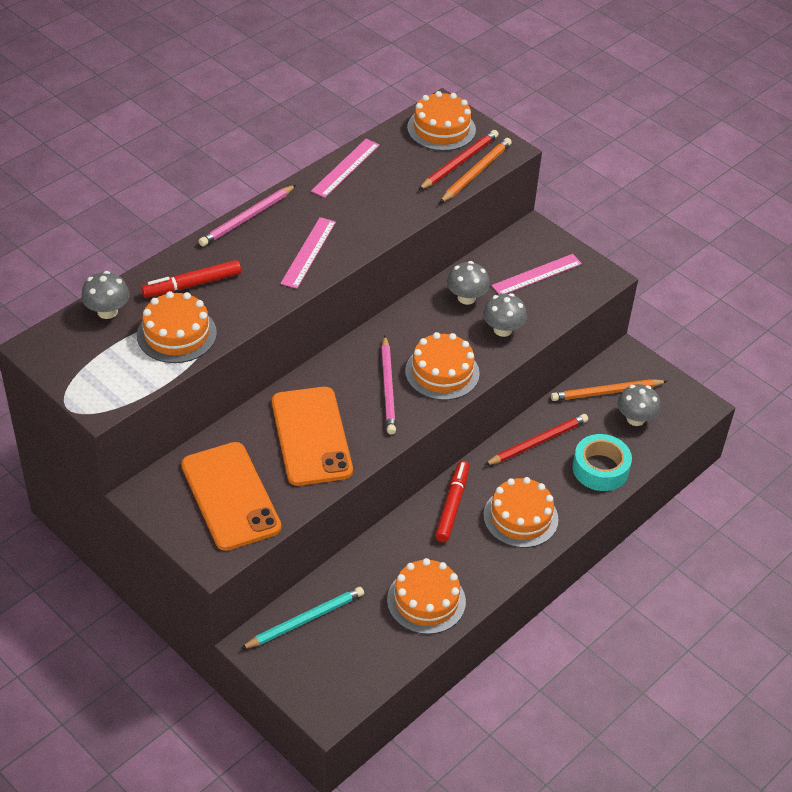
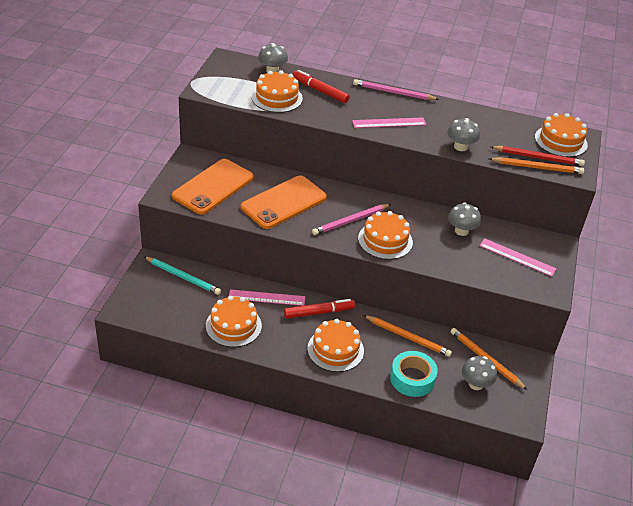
camera: 60 degrees right, 5 degrees down
(345, 168) = (478, 114): pink ruler -> pink ruler (267, 297)
(502, 329) = (449, 256): grey mushroom -> grey mushroom (460, 147)
(537, 442) = (408, 337): red pencil -> orange pencil

